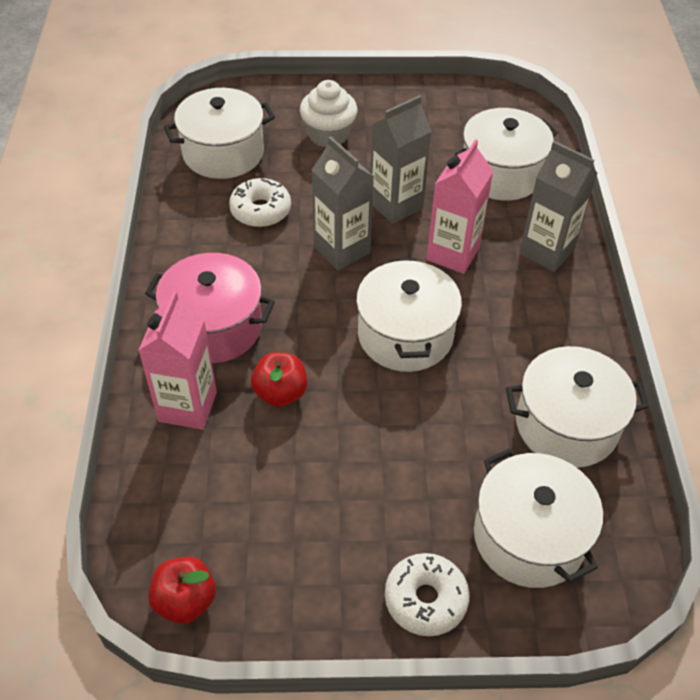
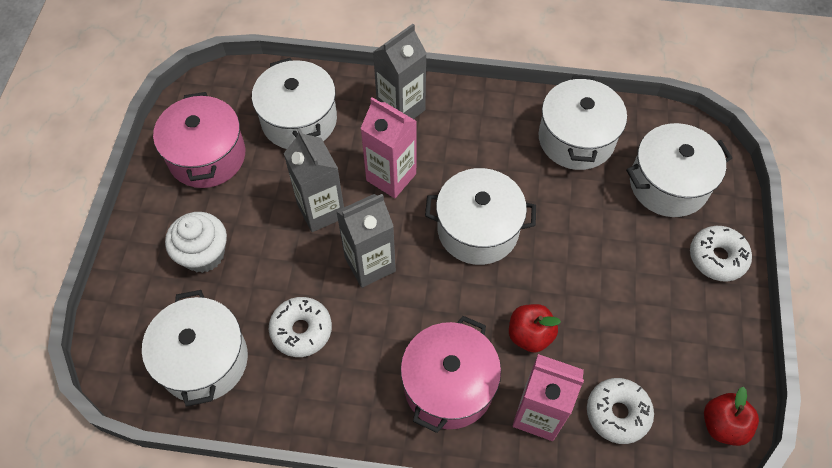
camera: 80 degrees left, 10 degrees up
(193, 483) = (617, 413): none -> white donut
(435, 118) = (207, 156): none -> pink pot

